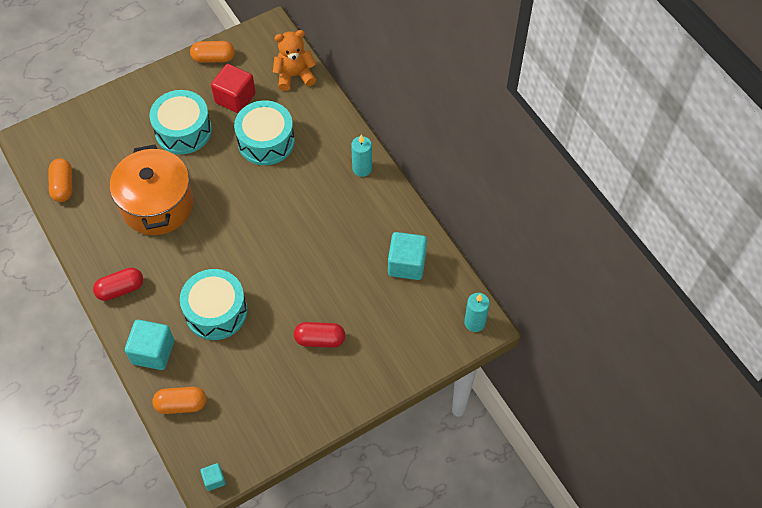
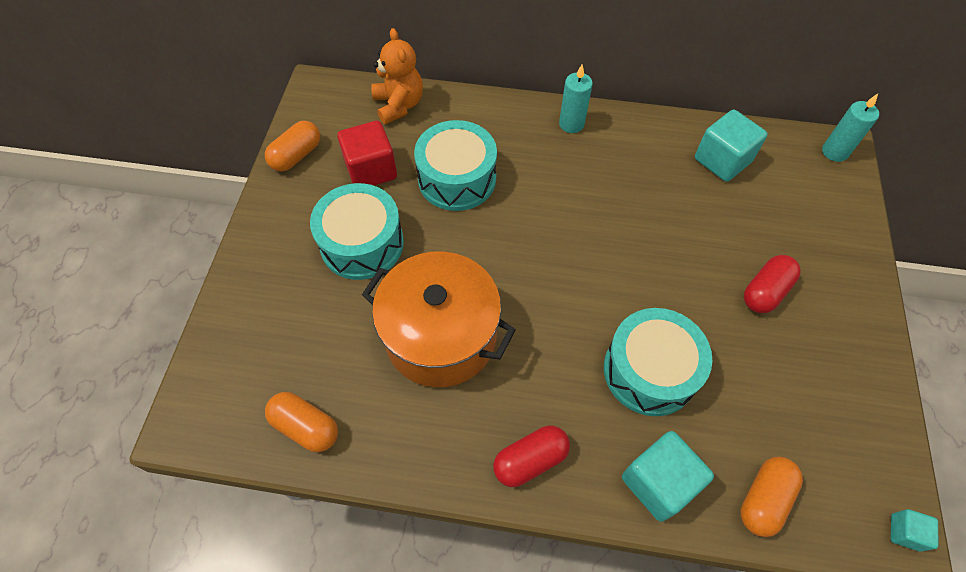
camera: 50 degrees left, 0 degrees up
(120, 289) = (530, 460): red capsule -> red capsule turned 45 degrees clockwise
(294, 76) = (399, 105): orange teddy bear -> orange teddy bear turned 135 degrees clockwise

